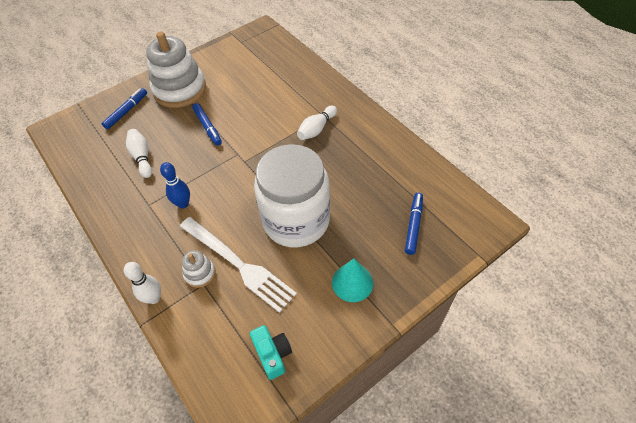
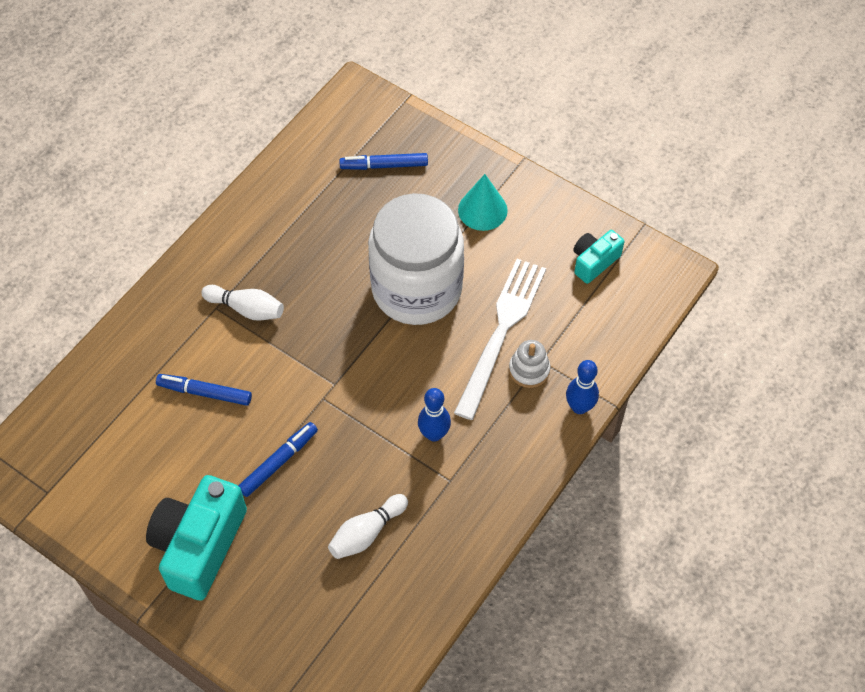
camera: 110 degrees left, 5 degrees up
(126, 111) = (273, 611): blue marker -> blue marker (205, 392)
(154, 298) = (579, 407): white bowling pin -> blue bowling pin
(180, 89) = (199, 545): white stacking toy -> turquoise camera

